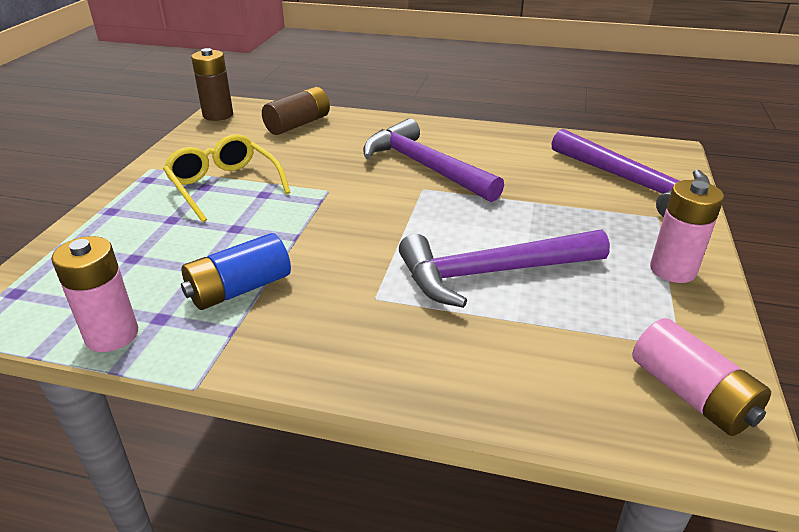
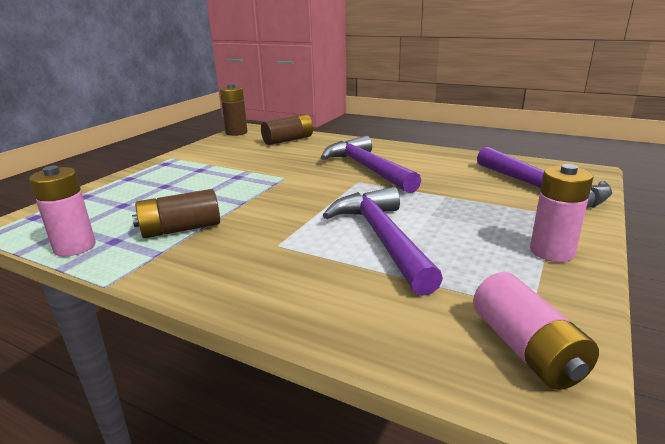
camera: 15 degrees right, 10 degrees down
(224, 186) = (213, 170): yellow glasses -> none
(239, 289) = (180, 229): blue battery -> brown battery
(491, 273) = (382, 238): purple hammer -> purple hammer turned 75 degrees clockwise

